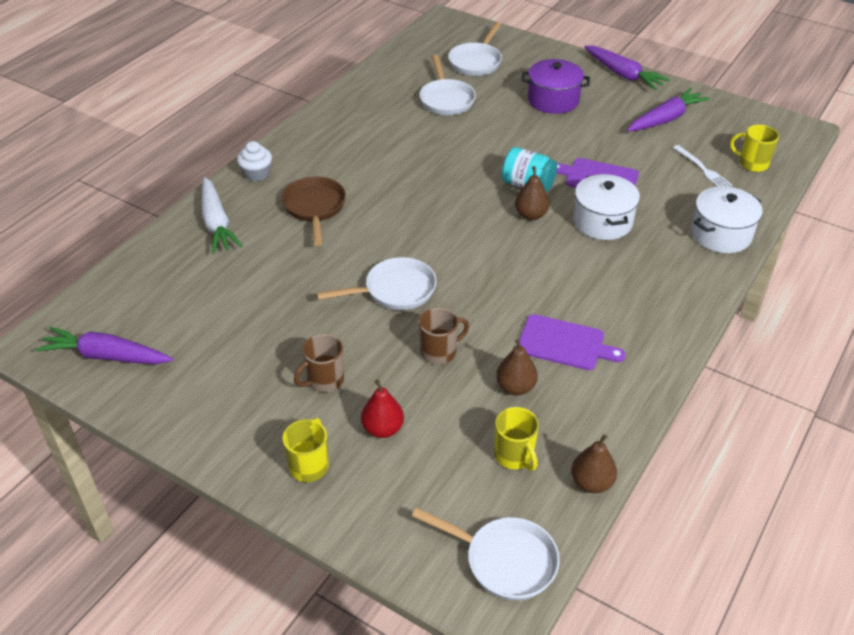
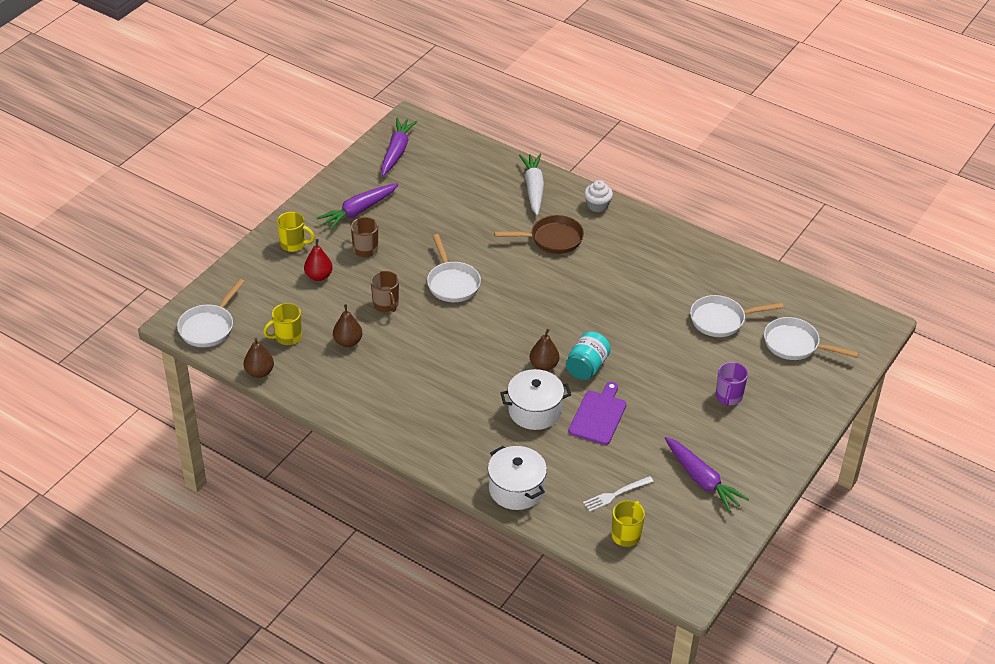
camera: 90 degrees right, 0 degrees up
(217, 223) = (533, 189): white carrot -> white carrot turned 105 degrees clockwise
(553, 100) = (728, 397): purple pot -> purple mug
(564, 343) = (389, 372): purple cutting board -> none
(623, 74) = (786, 457): purple carrot -> purple carrot (359, 211)

